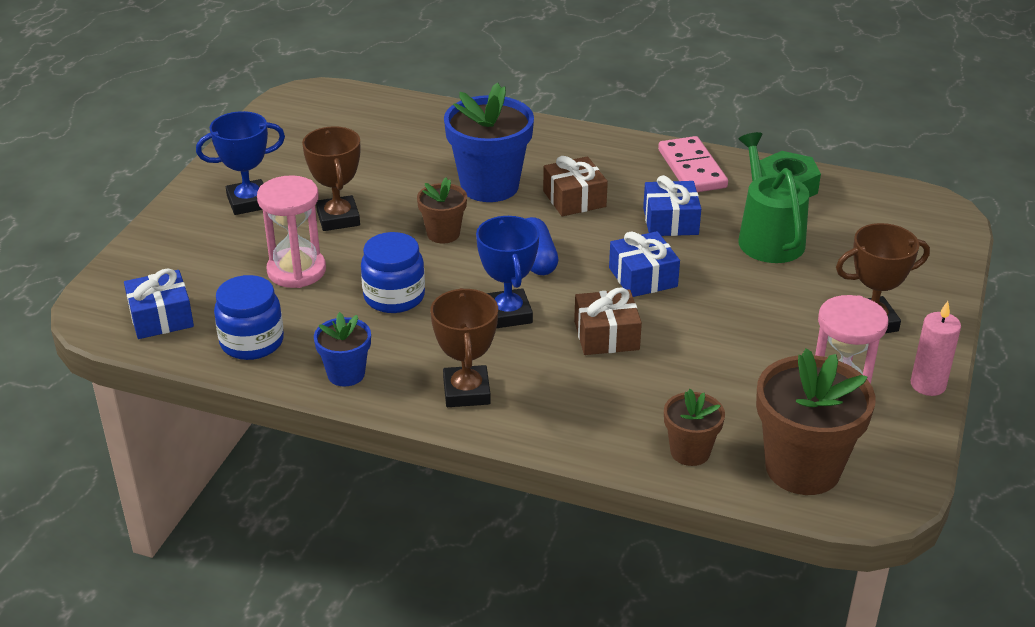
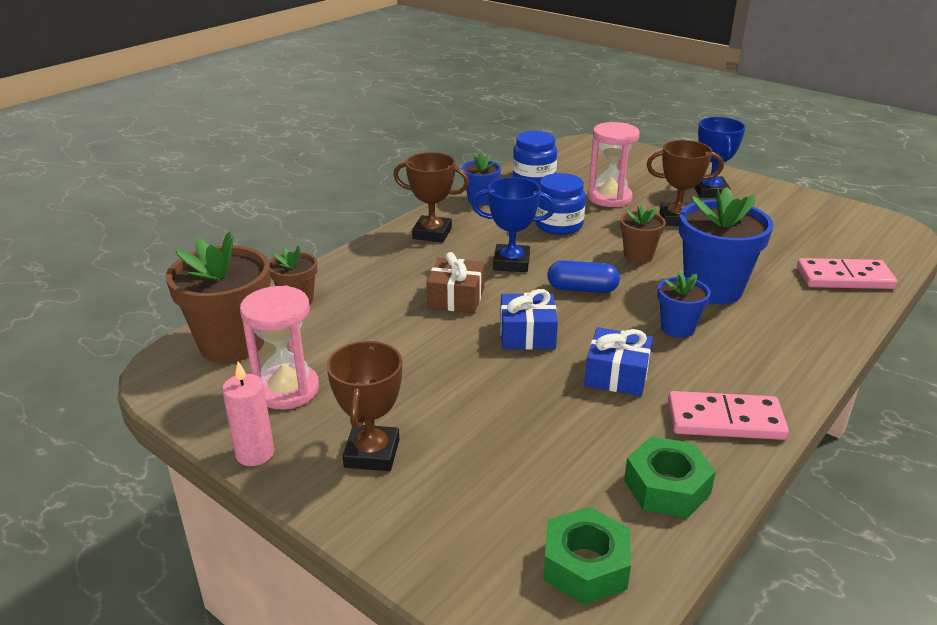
camera: 110 degrees right, 5 degrees down
(161, 317) = (576, 157): blue gift -> none
(427, 122) = (844, 278): none -> pink domino
(574, 199) = (677, 328): brown gift -> blue flower pot
(768, 237) = (559, 432): green watering can -> none
(886, 208) = (585, 565): none -> green nut

